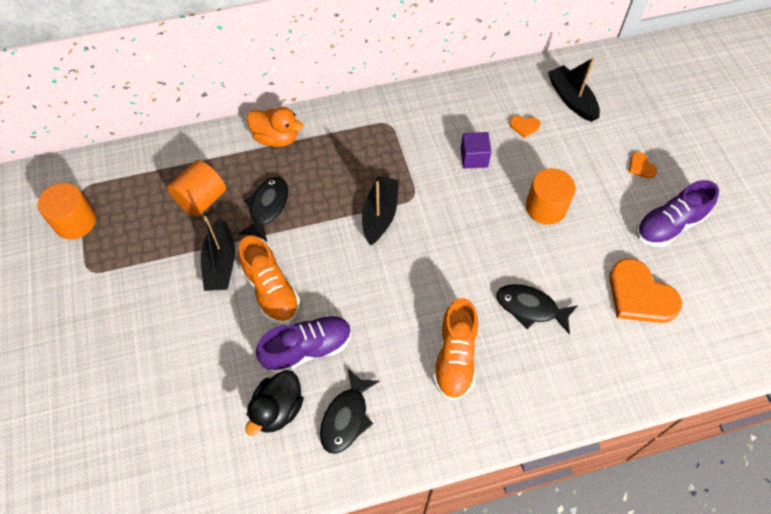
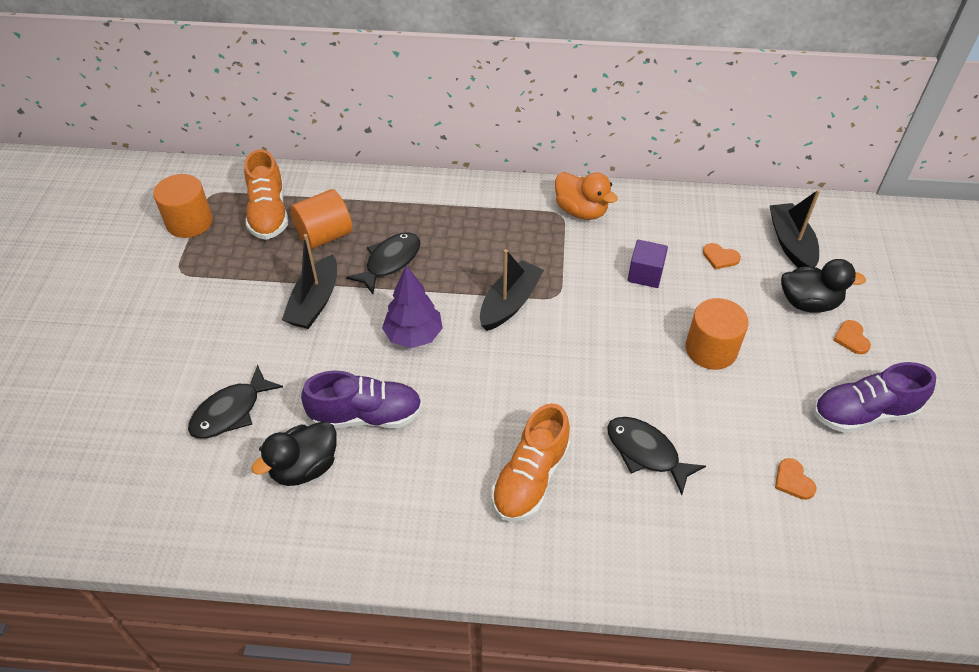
camera: 20 degrees right, 10 degrees down
(271, 290) = (355, 344): orange shoe -> orange shoe (269, 213)
(276, 138) = (431, 198): orange duck -> orange duck (581, 211)
(315, 267) = (413, 336): none -> purple tree
(346, 417) = (376, 501): black fish -> black fish (231, 411)
(601, 146) = (808, 303): none -> black duck
(640, 295) = (793, 481): orange heart -> orange heart, size x0.45

